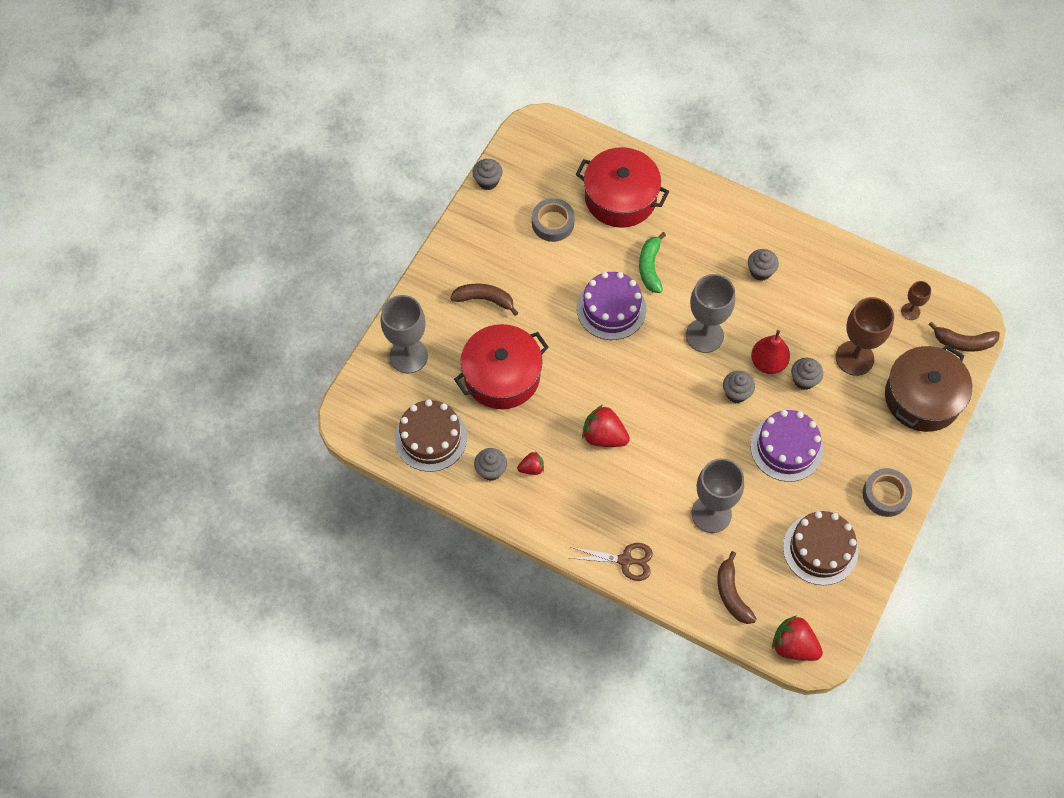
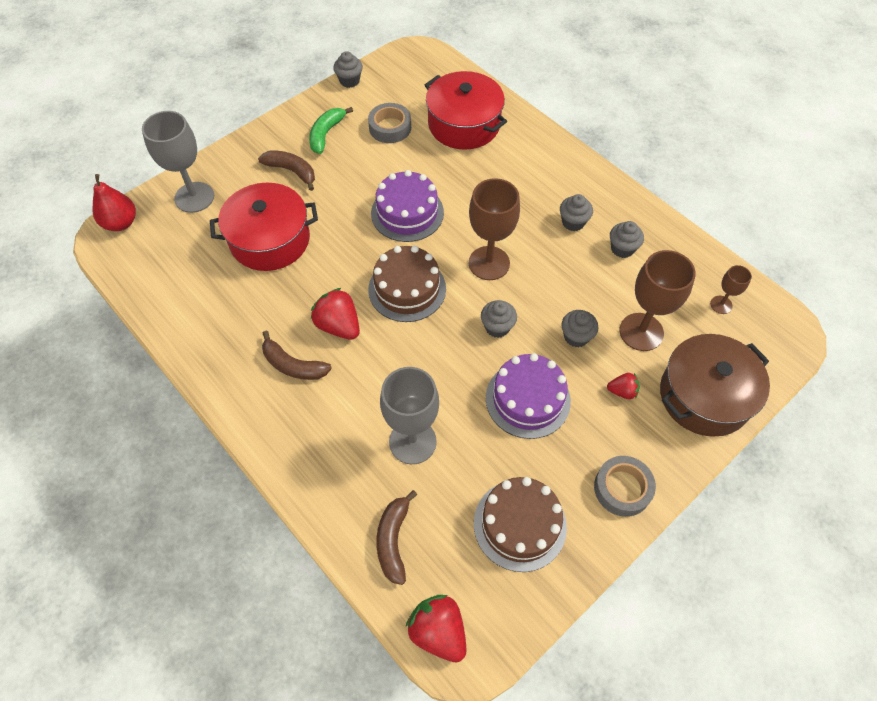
camera: 20 degrees right, 5 degrees down
(430, 438) = (170, 274): brown cake -> brown cake (407, 289)
(491, 470) = (208, 322): grey cupcake -> grey cupcake (622, 249)
(531, 468) = (249, 333): red strawberry -> red strawberry (622, 391)
(625, 560) = (294, 460): brown scissors -> none
(650, 267) = (463, 188): green banana -> green banana (326, 134)
(704, 335) = (489, 263): grey goblet -> brown goblet
(768, 363) = (544, 308): red pear -> red pear (121, 223)
(963, 342) = (772, 353): brown banana -> brown banana (293, 365)

